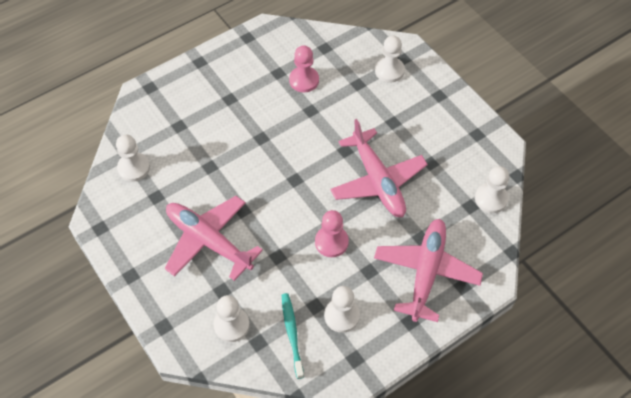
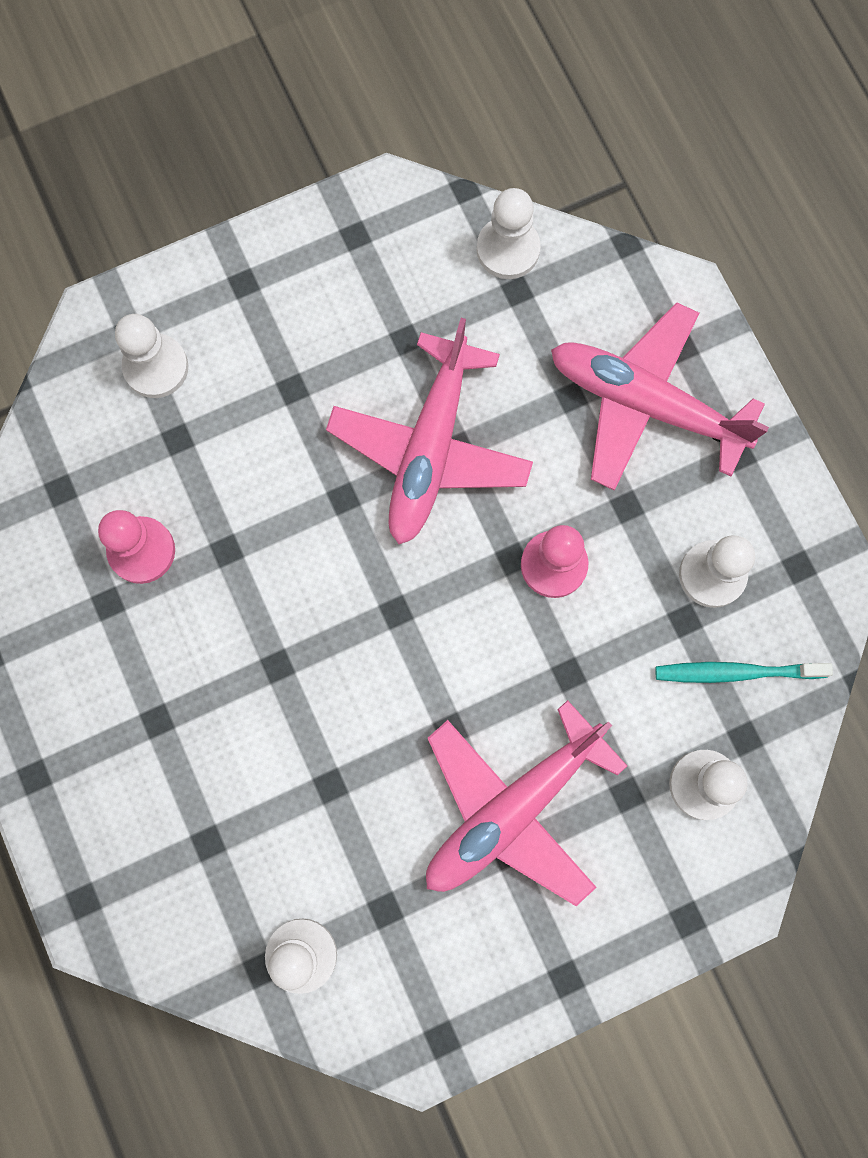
camera: 80 degrees left, 20 degrees up
(377, 181) = (430, 449): pink plane -> pink plane turned 120 degrees clockwise

